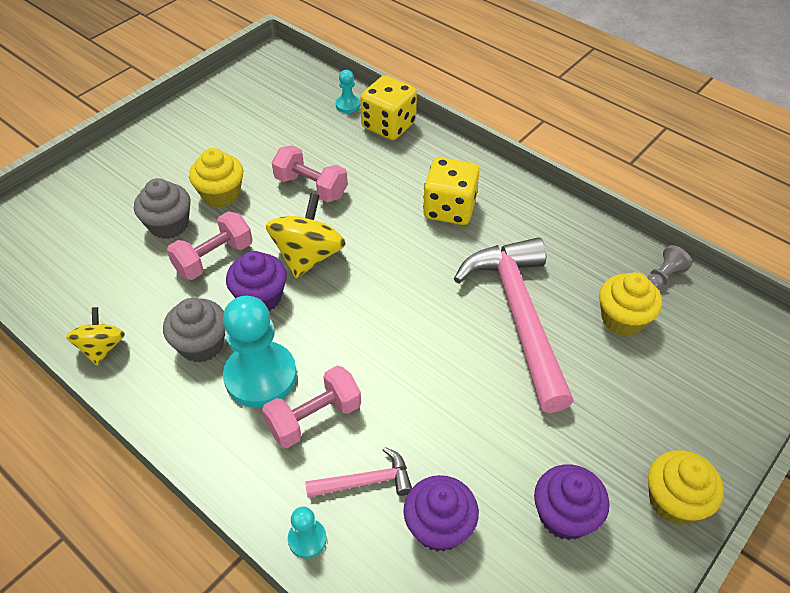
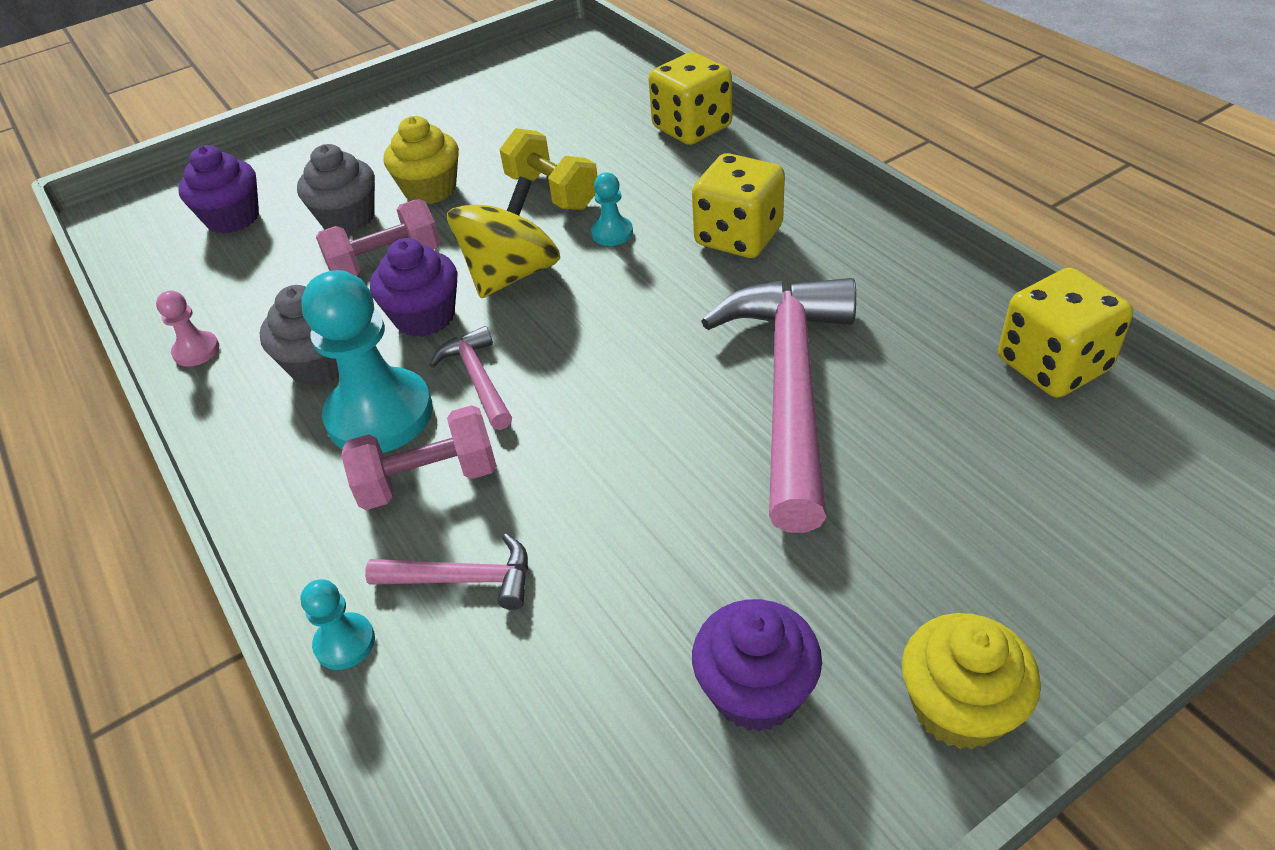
camera: 20 degrees right, 5 degrees down
(102, 348) = (196, 351): yellow spinning top -> pink pawn
(311, 187) = (553, 192): pink dumbbell -> yellow dumbbell
(317, 339) = (478, 379): none -> pink hammer
(348, 105) = (645, 100): turquoise pawn -> turquoise pawn (612, 233)
(439, 527) = (546, 666): purple cupcake -> purple cupcake (233, 218)
(622, 319) = (961, 416): yellow cupcake -> none
(663, 277) = (1052, 365): grey pawn -> yellow dice

